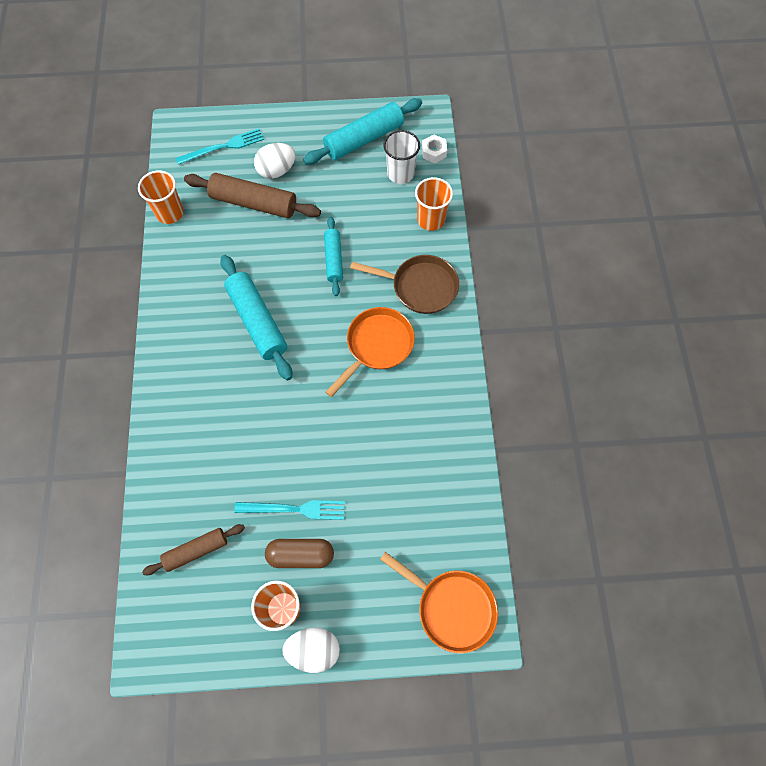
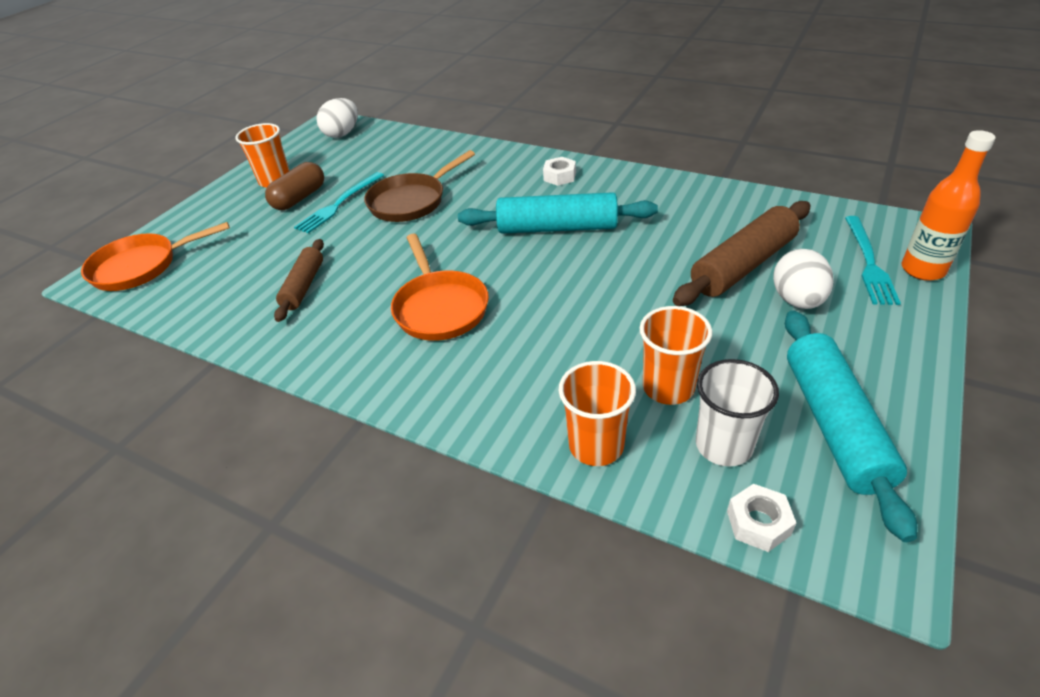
camera: 125 degrees right, 25 degrees down
(170, 213) = (761, 200): orange cup -> orange cup (668, 387)
(182, 354) = (559, 176): none -> white nut
(196, 550) = (371, 152): brown rolling pin -> brown rolling pin (304, 286)
(220, 123) = (922, 270): none -> orange bottle
(314, 649) = (228, 187): white egg -> white egg (342, 134)
(333, 259) = (597, 310): turquoise rolling pin -> none
(420, 287) = (484, 380): brown pan -> brown pan (411, 201)

